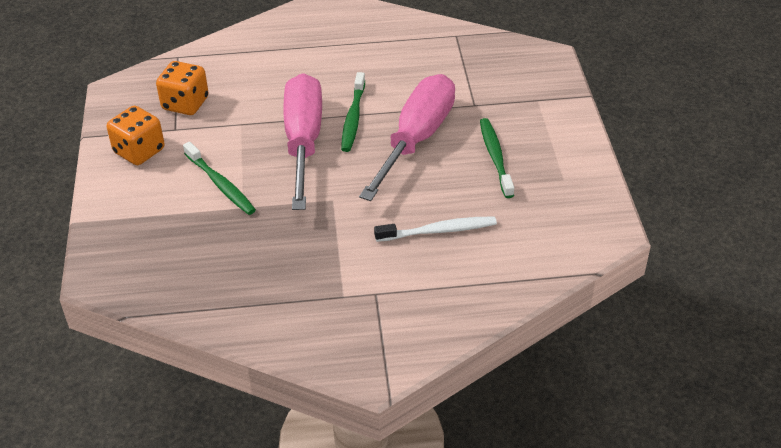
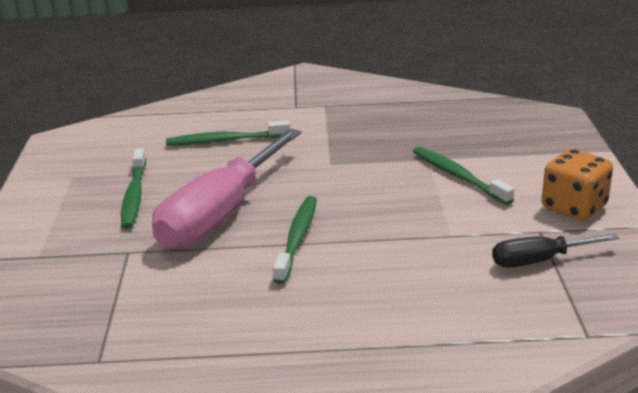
camera: 175 degrees left, 15 degrees down
(185, 104) = (539, 260): orange dice -> black screwdriver
(303, 141) = (364, 214): pink screwdriver -> none
(438, 231) = (225, 140): white toothbrush -> green toothbrush

